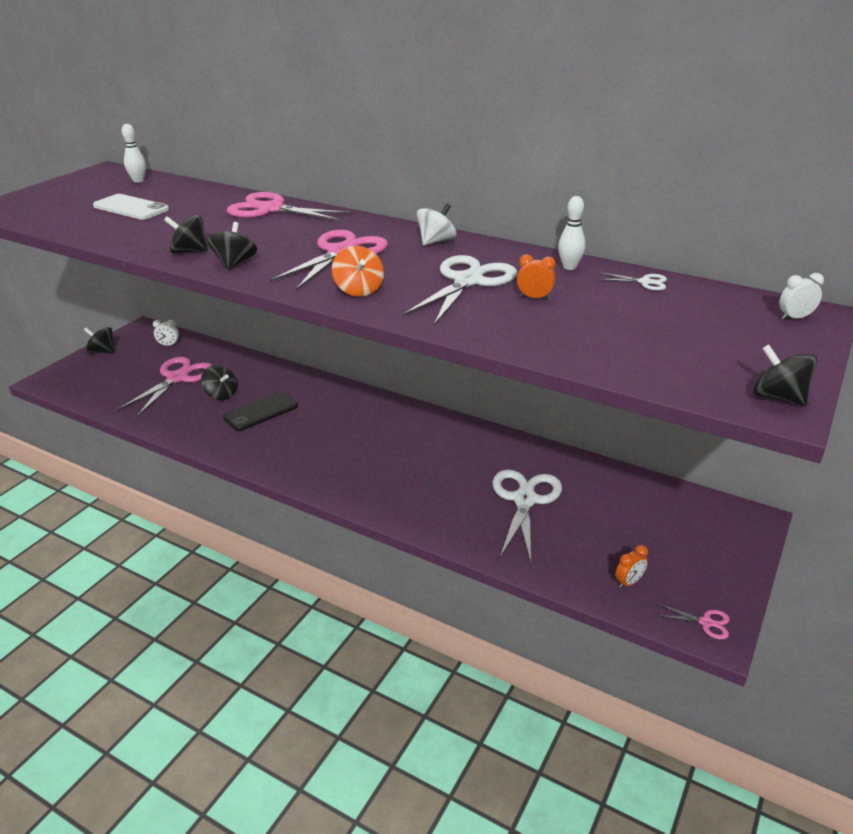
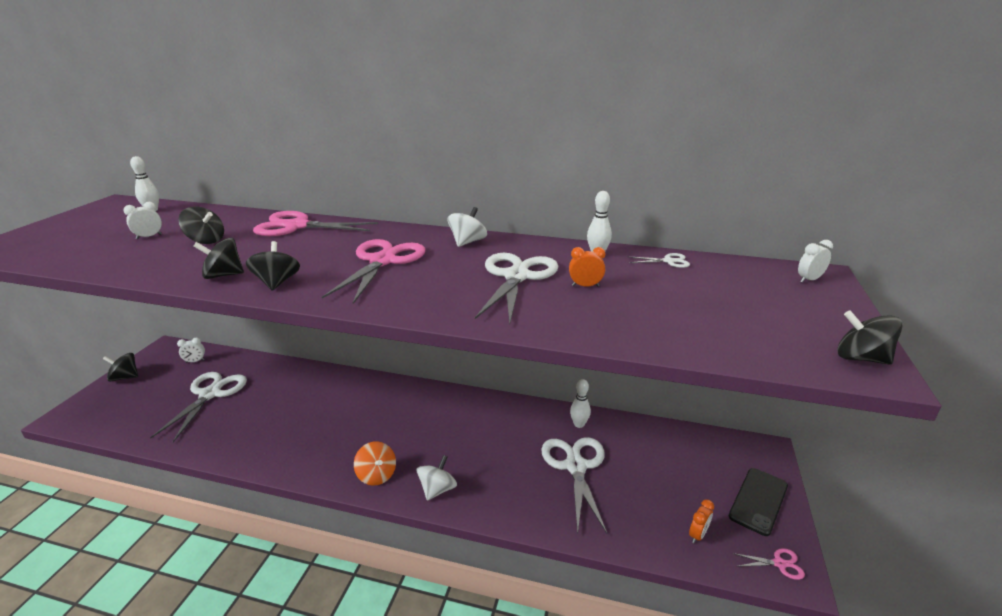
camera: 15 degrees left, 5 degrees down
(131, 208) = (149, 236): white phone -> white clock
(177, 378) = (210, 394): pink scissors -> white scissors
(221, 394) = (258, 405): black spinning top -> black spinning top (206, 240)
(261, 412) = (303, 417): black phone -> black phone (758, 501)
(359, 290) = (416, 297): orange spinning top -> orange spinning top (376, 475)
(374, 497) = (437, 489): none -> white spinning top
(546, 461) = (579, 424): none -> white bowling pin

